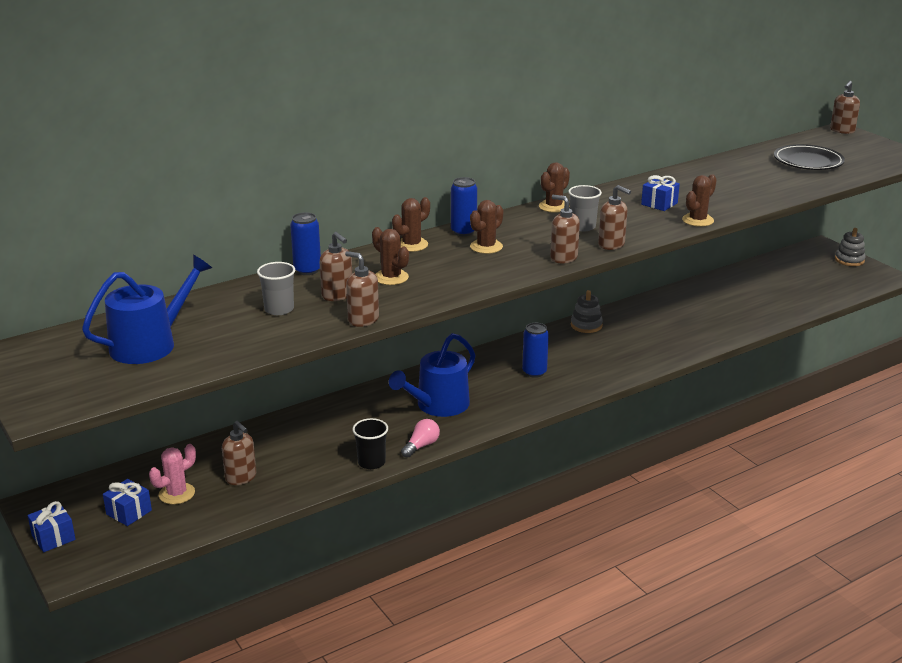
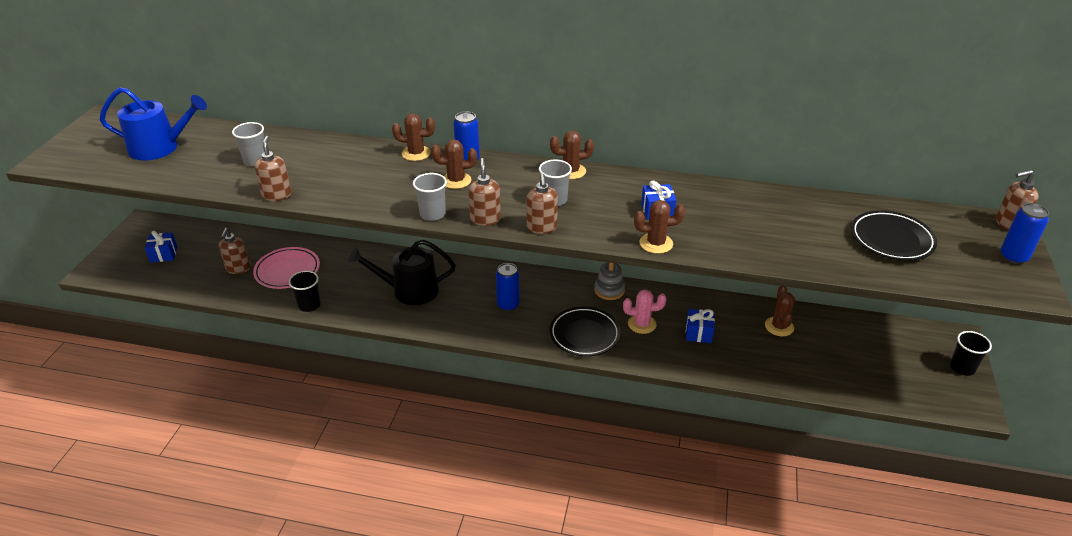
camera: 45 degrees right, 10 degrees up
(53, 538) = (116, 247): blue gift -> blue gift (698, 333)
(177, 494) = (198, 258): pink cactus -> pink cactus (642, 324)
(297, 452) = (287, 271): none -> pink plate
(307, 270) = (324, 140): blue can -> blue can (1013, 257)
(337, 295) = (301, 168): brown soap dispenser -> none
(391, 277) = (354, 172): brown cactus -> brown cactus (779, 326)
(421, 446) = (352, 313): pink light bulb -> none
(438, 405) = (409, 290): blue watering can -> black watering can
(519, 272) = (432, 214): none -> grey cup
(621, 360) = (584, 335): none -> black plate
(849, 260) = (962, 368): grey stacking toy -> black cup

